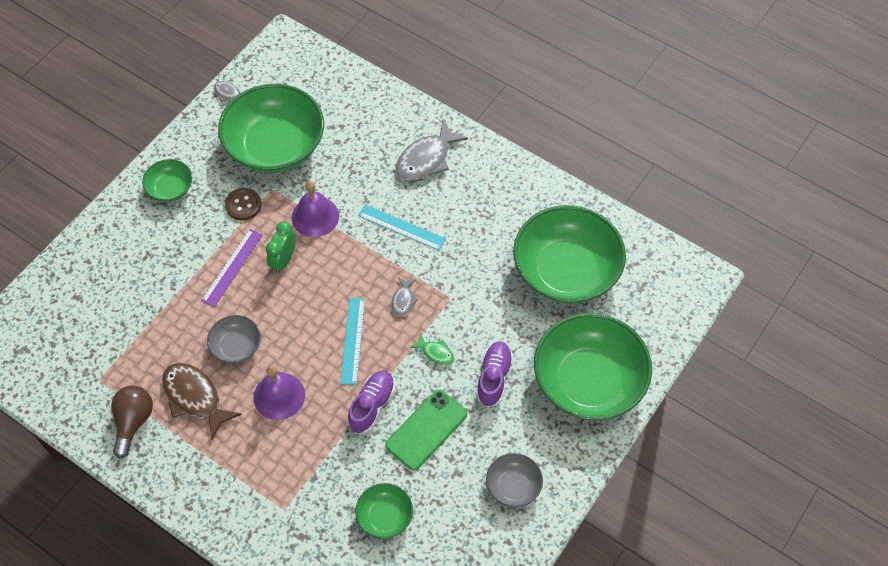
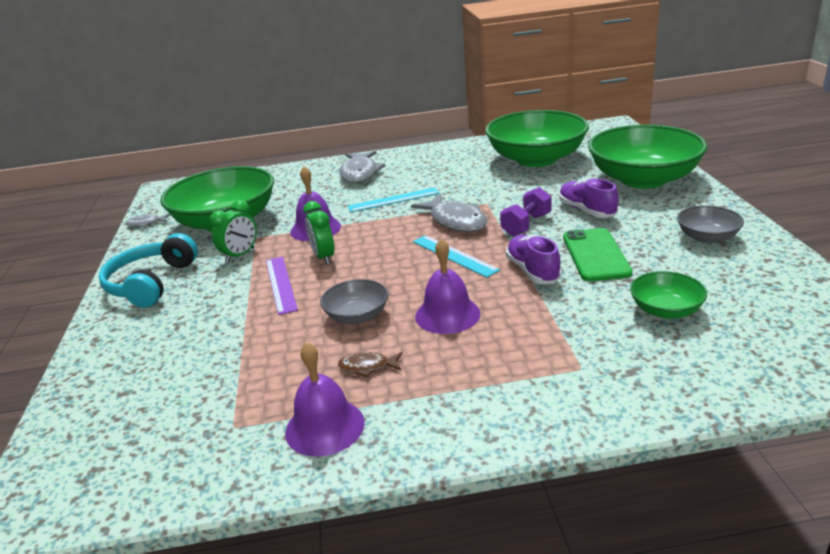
camera: 40 degrees left, 30 degrees down
(133, 422) = (324, 427): brown light bulb -> purple bell
(170, 189) = (151, 283): green bowl -> turquoise headphones
(195, 397) = (367, 367): brown fish -> brown fish, size x0.51
(243, 205) = (240, 255): brown button -> green clock
(403, 300) = (455, 221): grey fish -> grey fish, size x1.98
(435, 353) = (526, 225): green fish -> purple dumbbell

